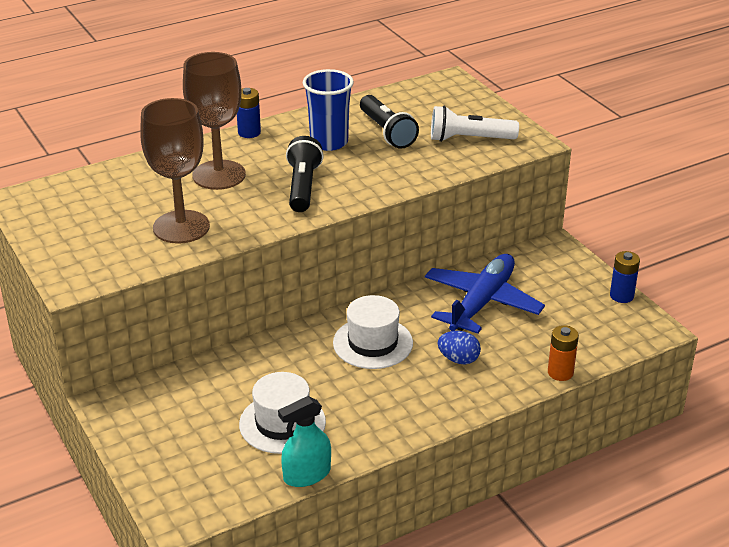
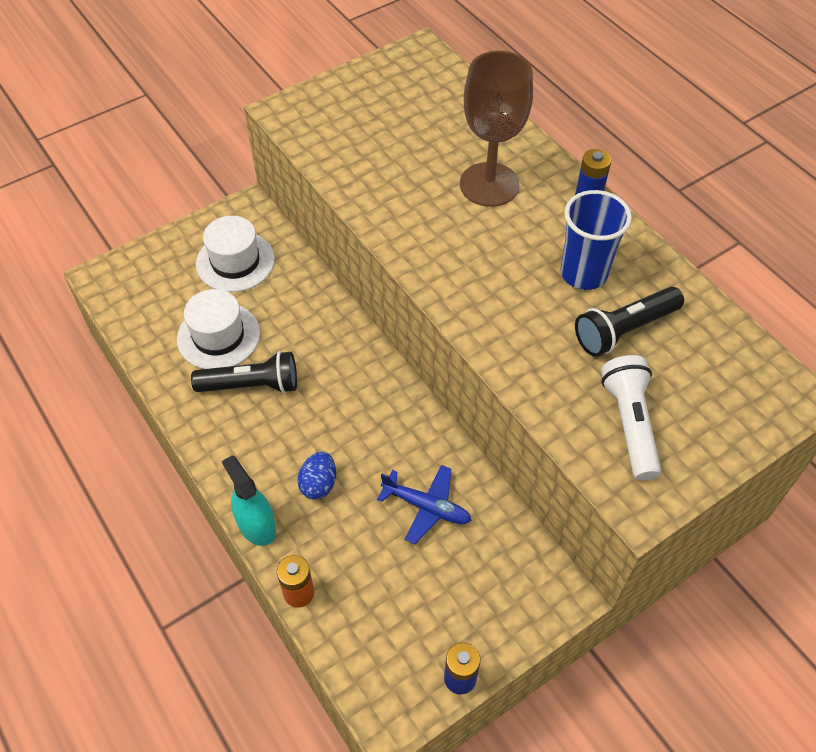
camera: 85 degrees right, 20 degrees up
(181, 227) = (383, 170): brown goblet -> none
(303, 187) = (477, 259): black flashlight -> black flashlight (251, 385)
(307, 474) = (148, 362): turquoise spray bottle -> turquoise spray bottle (256, 525)
(373, 343) = (343, 401): white hat -> white hat (235, 261)
(482, 302) = (426, 507): blue plane -> blue plane, size x0.59

